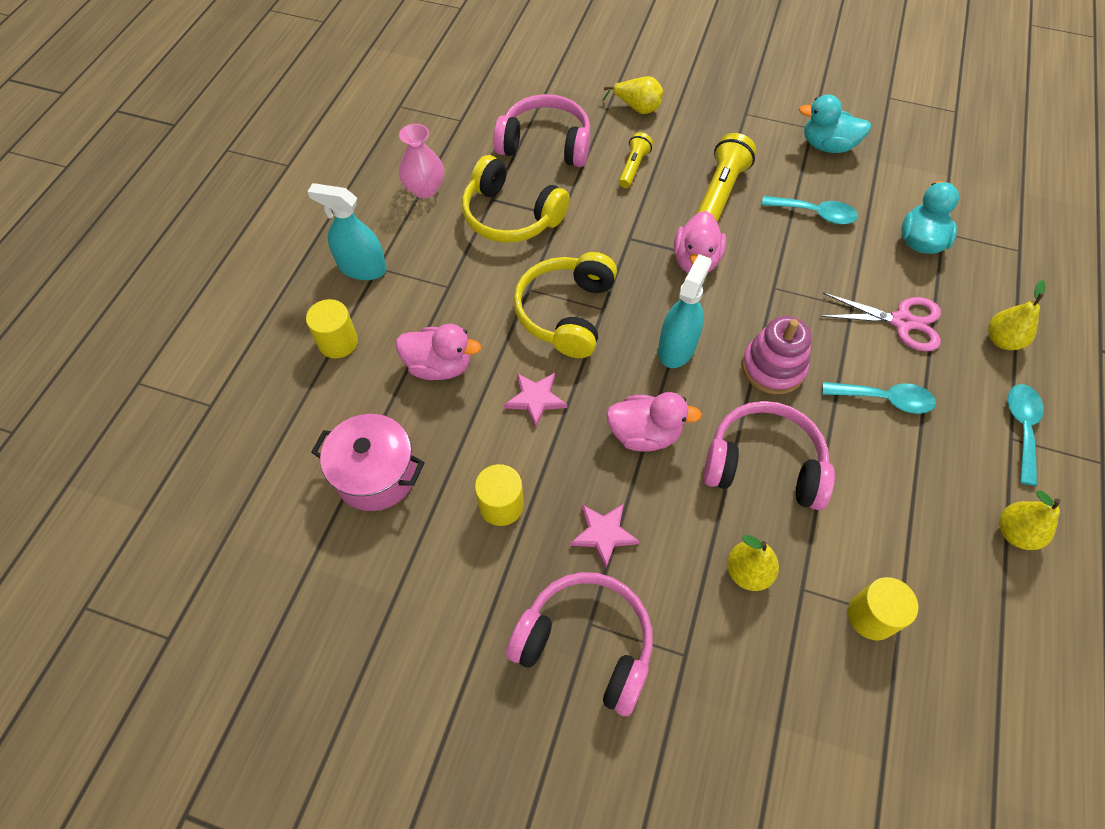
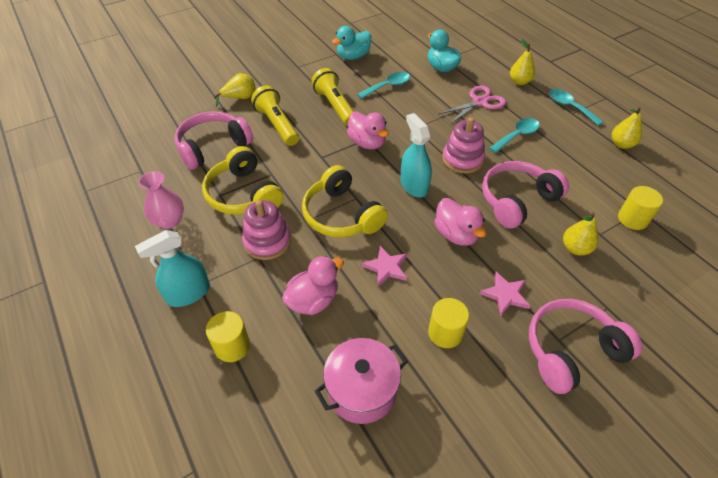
camera: 50 degrees left, 10 degrees down
(473, 278) = (267, 241): none -> pink stacking toy
(511, 216) = (243, 194): yellow headphones -> yellow headphones turned 75 degrees clockwise
(633, 167) = (277, 125): yellow flashlight -> yellow flashlight, size x1.67
(644, 434) = (456, 234): pink duck -> pink duck turned 105 degrees clockwise

